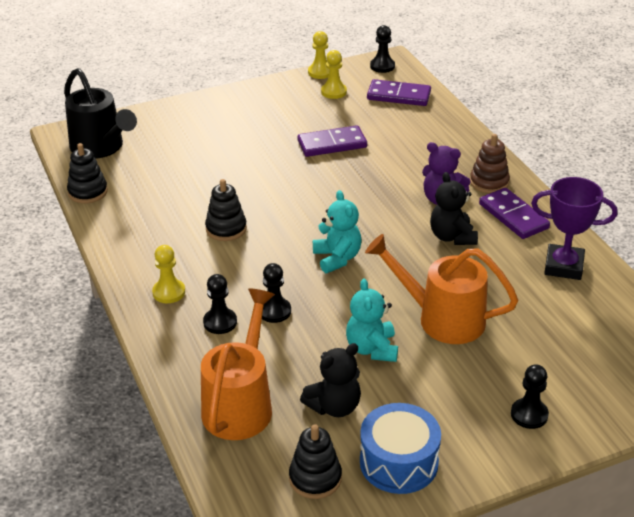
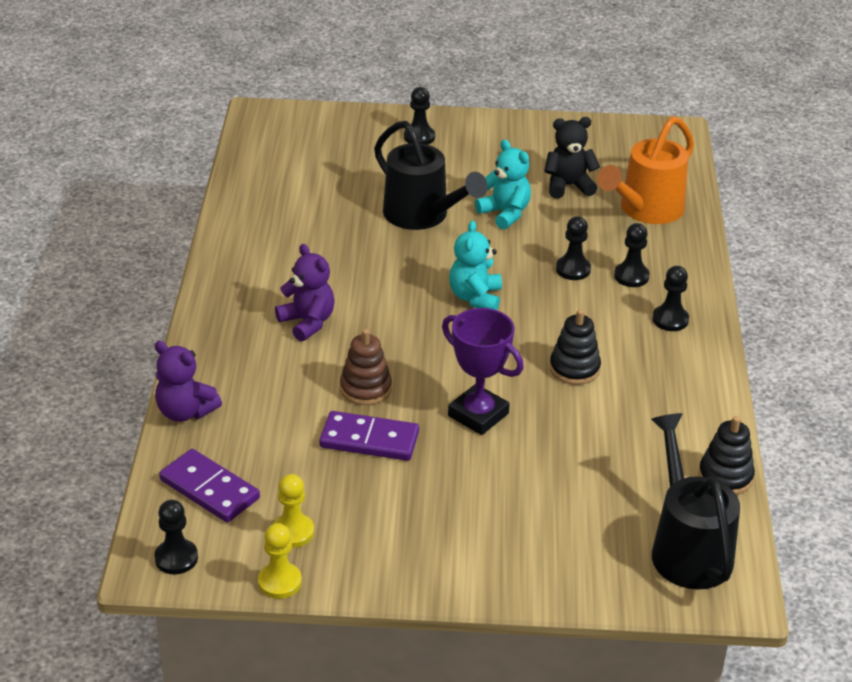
camera: 155 degrees left, 0 degrees up
(169, 292) = (670, 319): yellow pawn -> black pawn
(315, 478) = (613, 151): black stacking toy -> none
(372, 349) = (505, 213): turquoise teddy bear -> turquoise teddy bear turned 60 degrees counterclockwise
(399, 462) = (544, 141): blue drum -> none
(441, 318) = (423, 216): orange watering can -> black watering can
(452, 237) = (339, 280): black teddy bear -> none
(457, 125) = (185, 412): none -> purple teddy bear
(489, 182) = (235, 323): brown stacking toy -> brown stacking toy (365, 388)
(513, 216) = (254, 279): purple domino -> none
(563, 266) = (264, 220): purple trophy -> purple trophy (478, 415)

